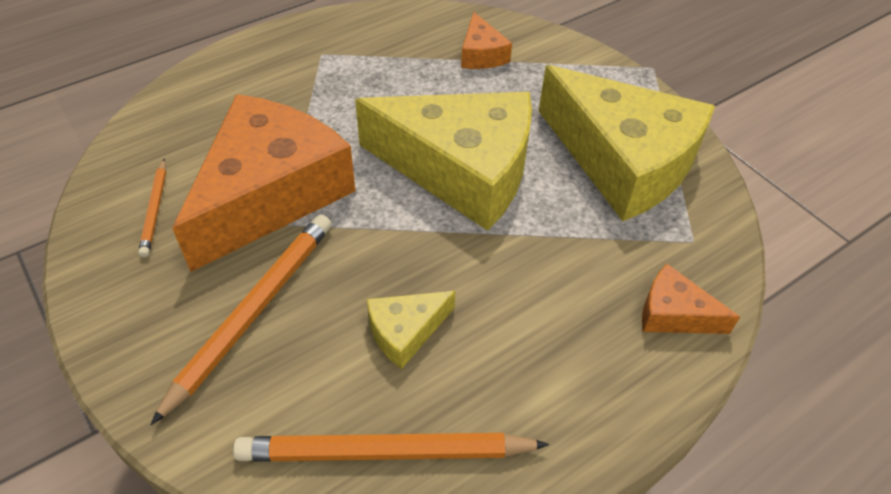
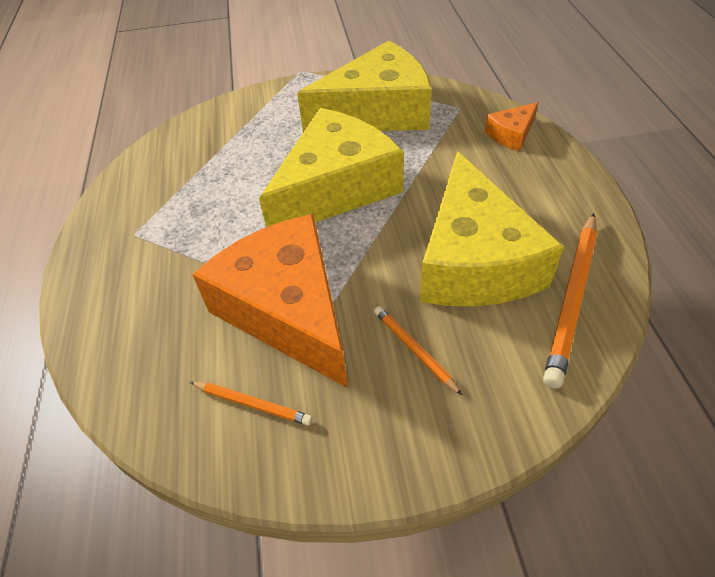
camera: 60 degrees left, 0 degrees up
(253, 311) = (414, 350): orange pencil -> orange pencil, size x0.53
(405, 332) = (474, 261): yellow cheese -> yellow cheese, size x2.31
(481, 54) = (219, 141): orange cheese -> none

